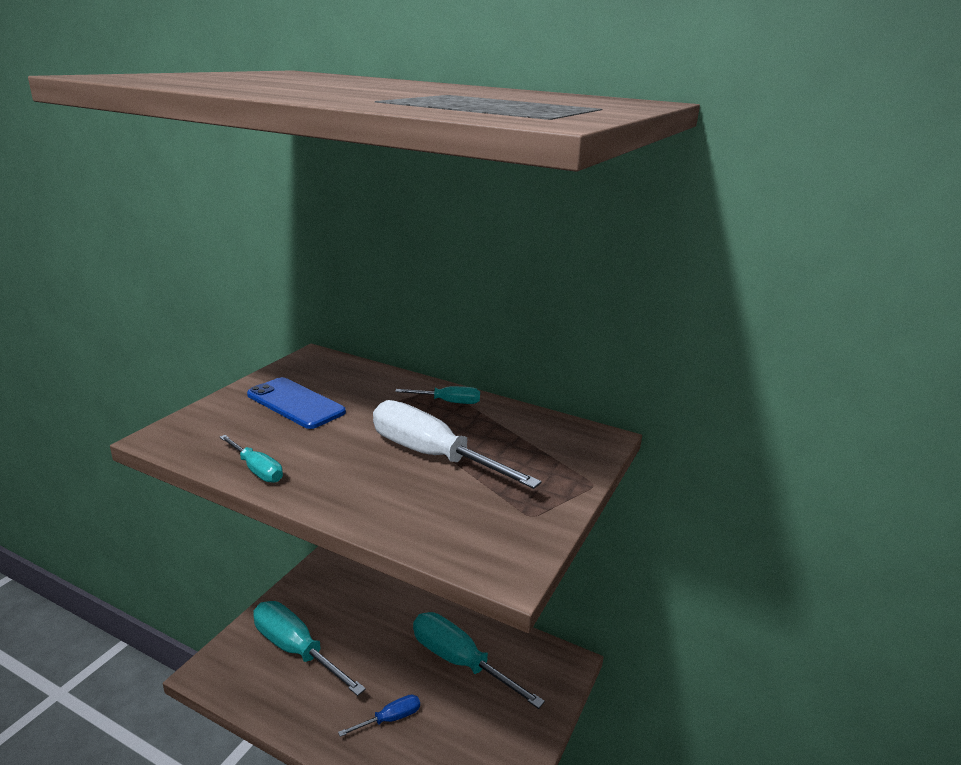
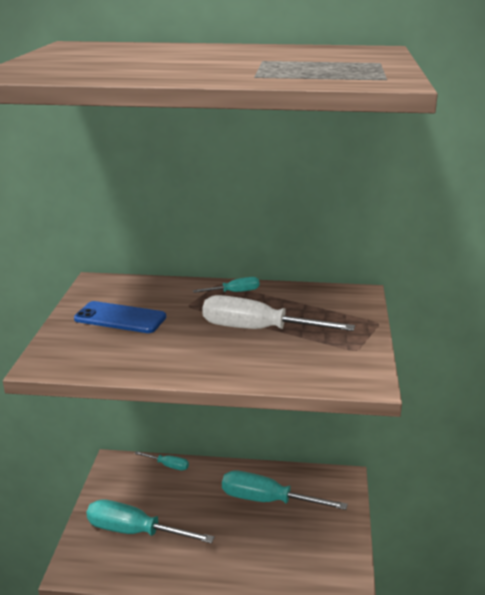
camera: 20 degrees left, 0 degrees up
(257, 470) = (142, 368): turquoise screwdriver -> turquoise screwdriver (168, 466)
(390, 718) = (241, 552): blue screwdriver -> none

